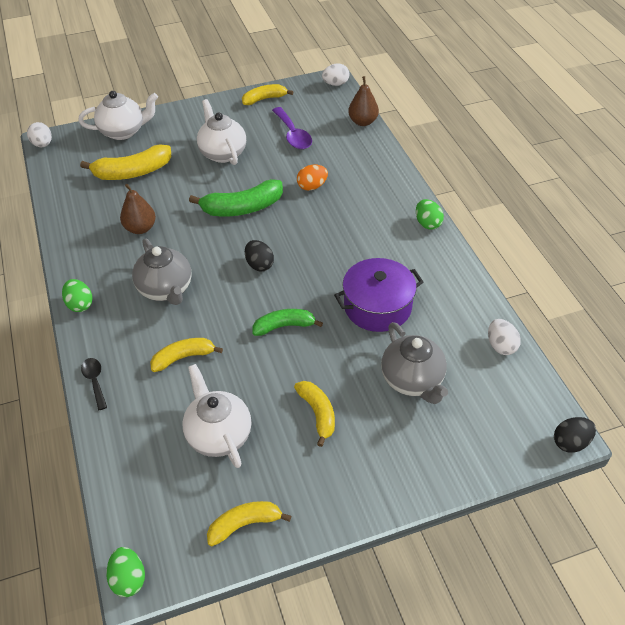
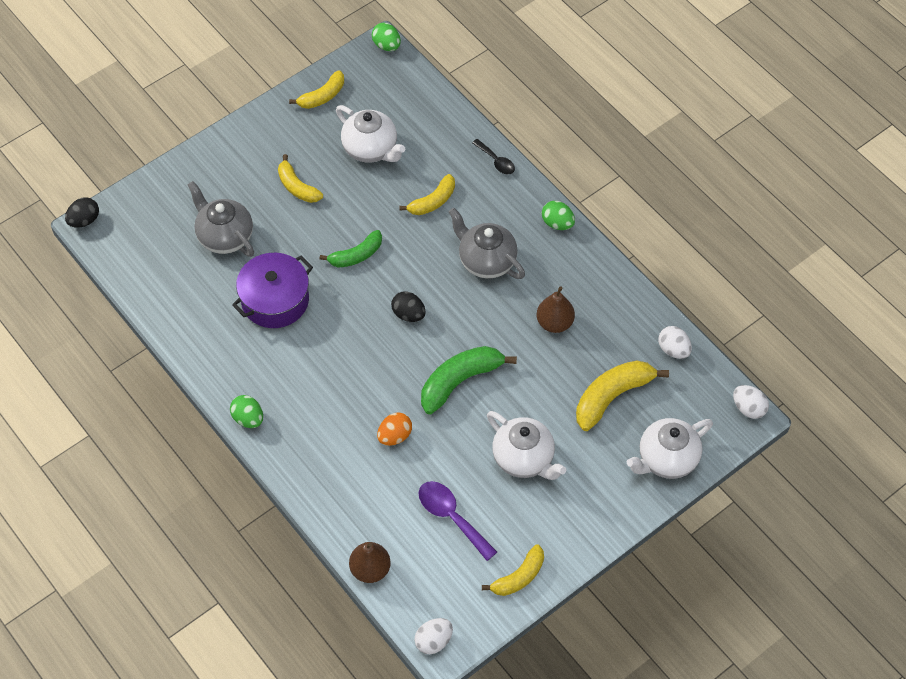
camera: 160 degrees right, 10 degrees up
(501, 346) = (151, 291): white egg -> white egg (673, 350)

